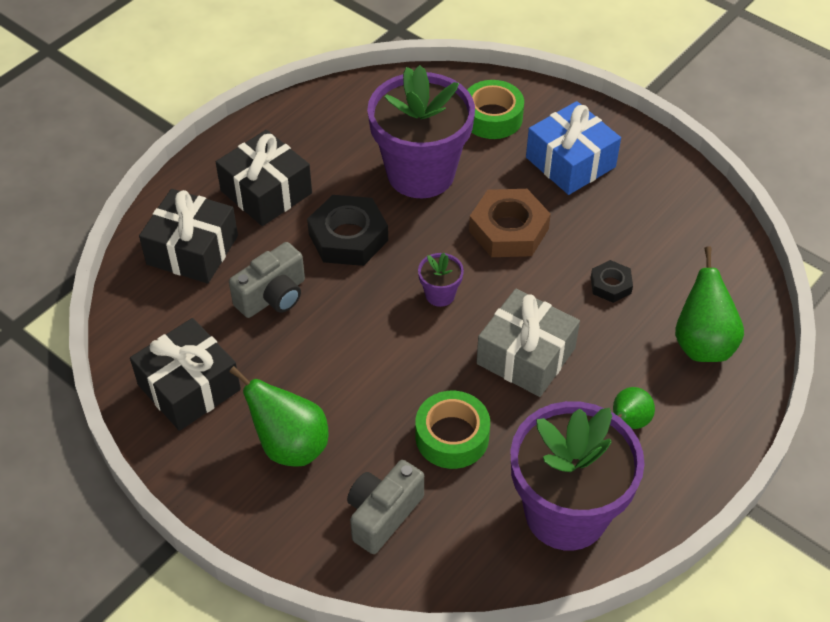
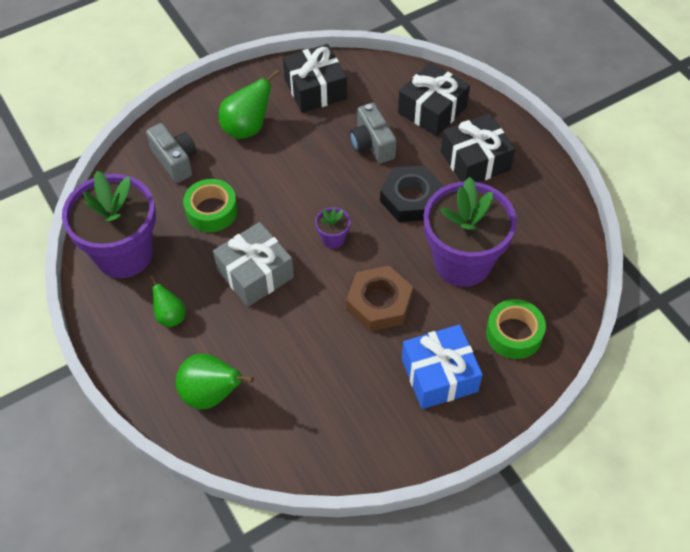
camera: 110 degrees right, 5 degrees up
(610, 285) = (295, 353): black nut -> none

